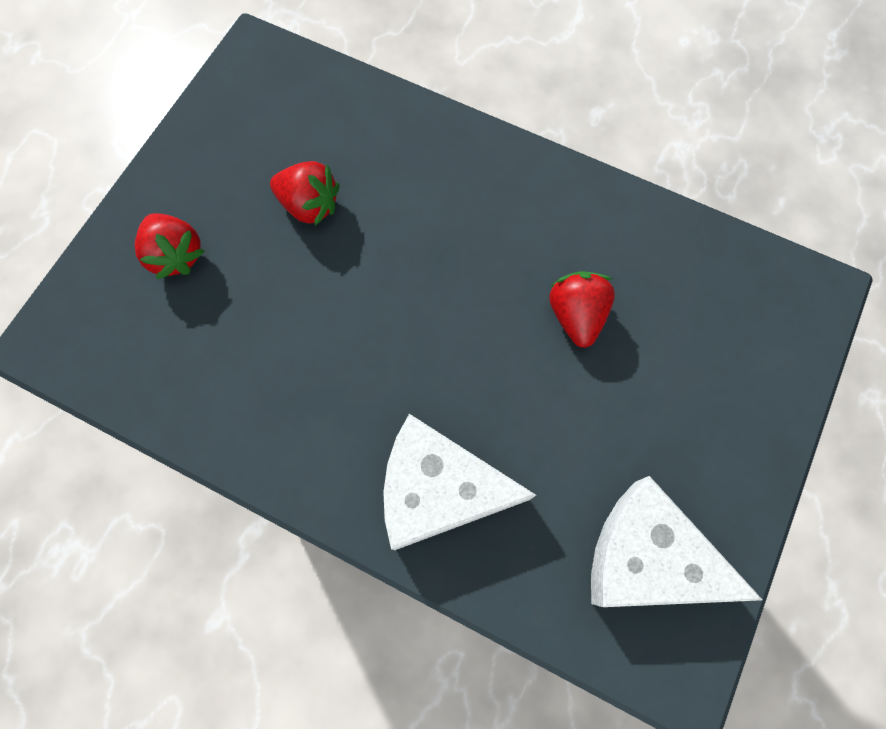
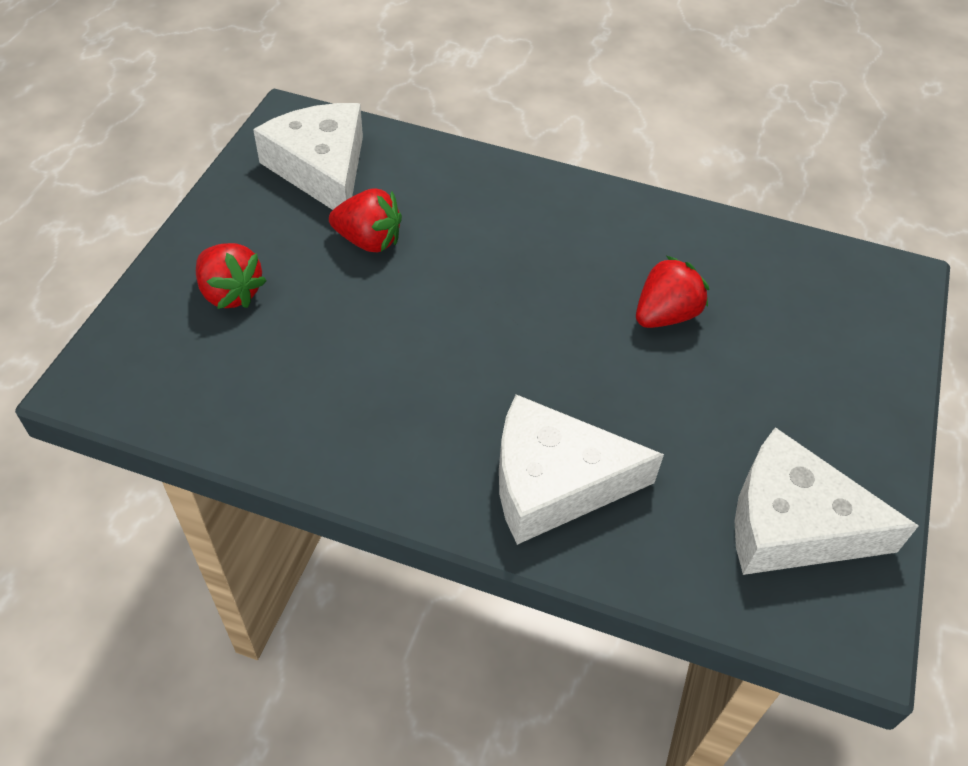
camera: 10 degrees left, 20 degrees down
(276, 116) = (322, 168): none -> white cheese
(576, 315) = (665, 315): red strawberry -> red strawberry turned 60 degrees clockwise

